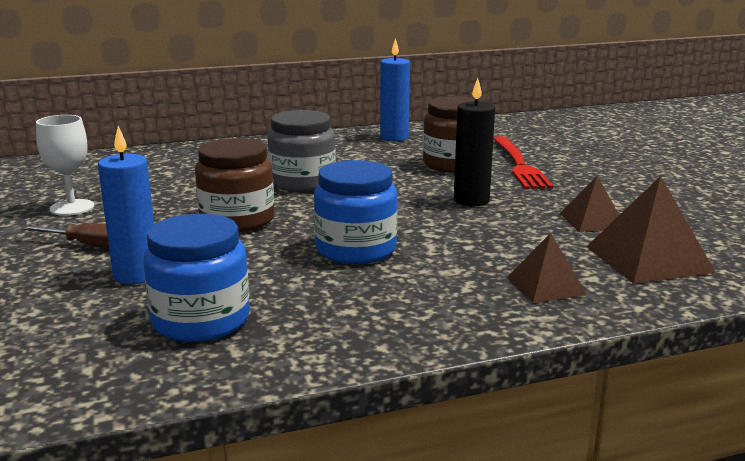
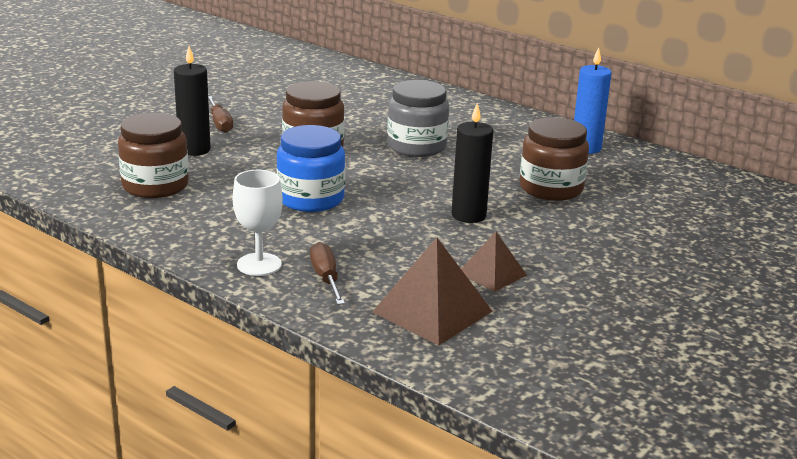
camera: 55 degrees right, 5 degrees up
(72, 207) = (270, 98): white goblet -> white goblet (259, 264)
(136, 275) = (194, 150): blue candle -> black candle
(201, 320) = (155, 186): blue jar -> brown jar
(519, 165) = (597, 215): red fork -> none
(545, 286) = (326, 278): brown pyramid -> brown screwdriver

